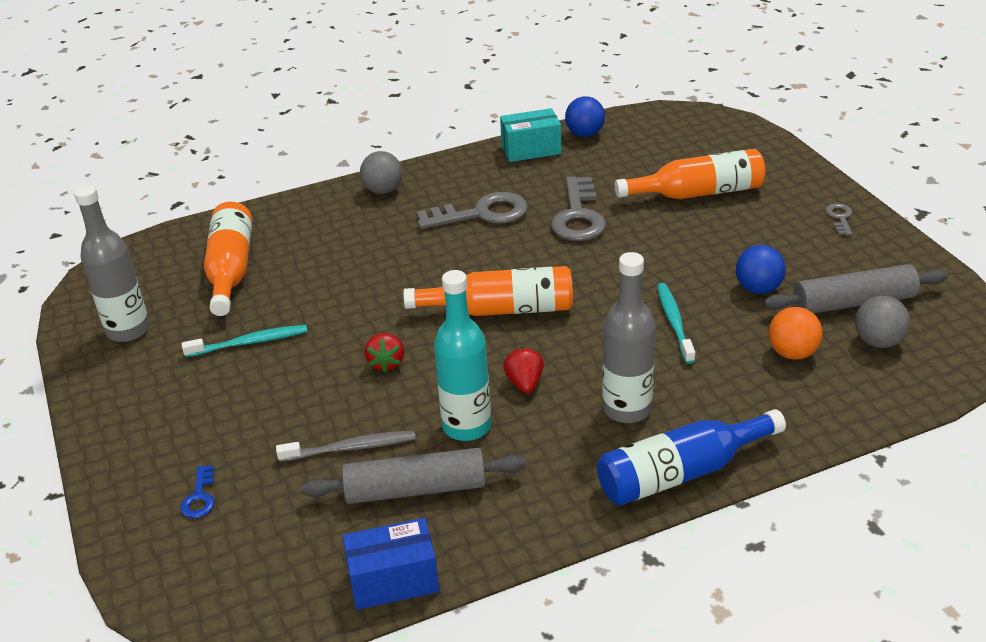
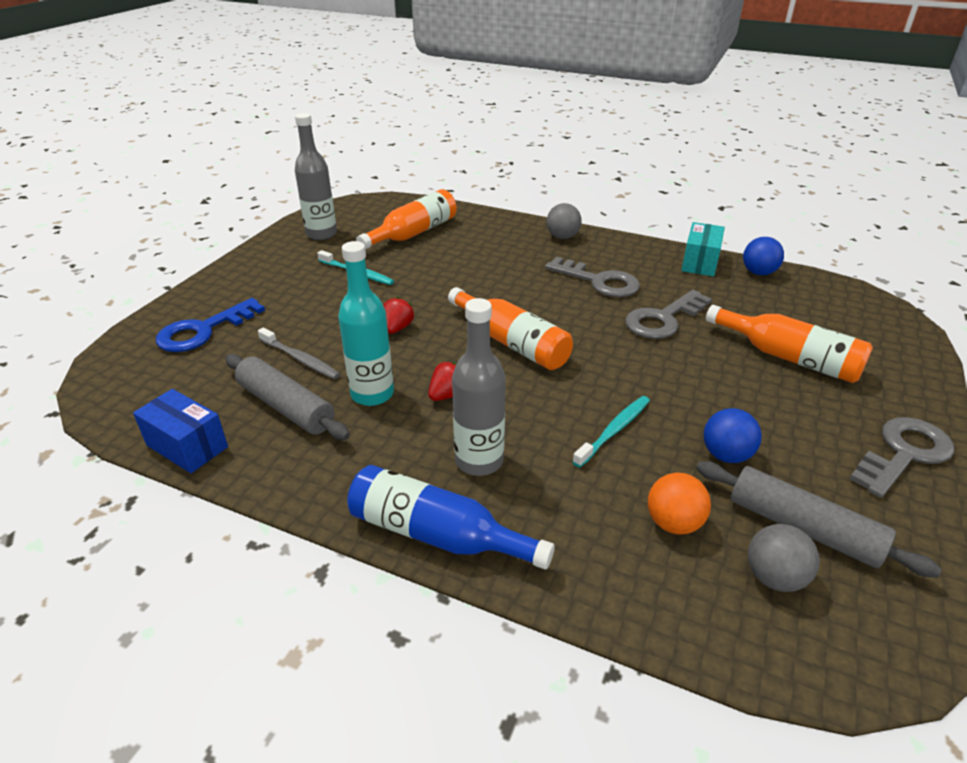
camera: 45 degrees right, 0 degrees up
(199, 497) = (203, 331): blue key -> blue key, size x2.10
(386, 363) = (397, 328): red strawberry -> red strawberry turned 150 degrees clockwise
(531, 150) = (700, 262): turquoise box -> turquoise box turned 75 degrees clockwise
(840, 218) = (904, 453): grey key -> grey key, size x2.10

